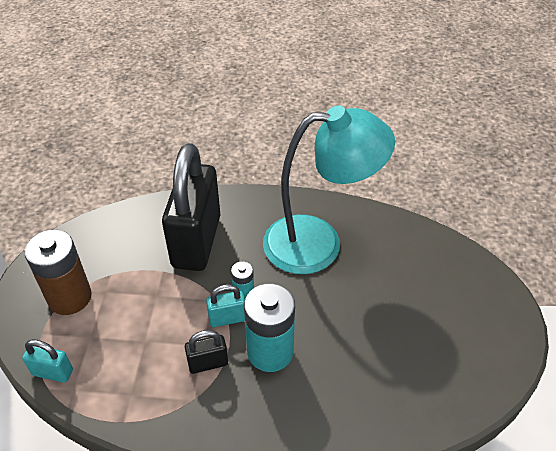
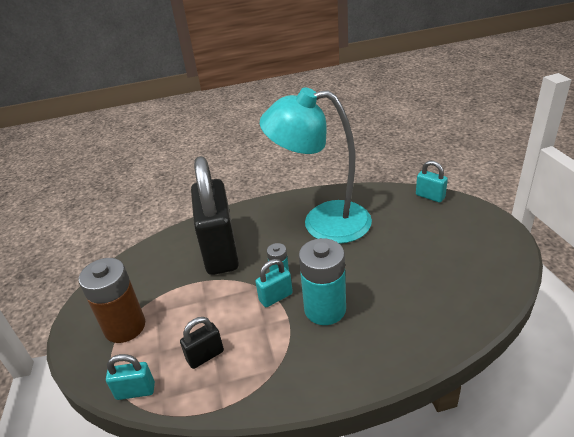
camera: 15 degrees left, 10 degrees down
(208, 363) = (276, 335): black padlock -> black padlock (205, 356)
(319, 243) = (322, 222): turquoise lamp -> turquoise lamp turned 150 degrees counterclockwise
(456, 251) = (430, 196): none -> turquoise padlock

